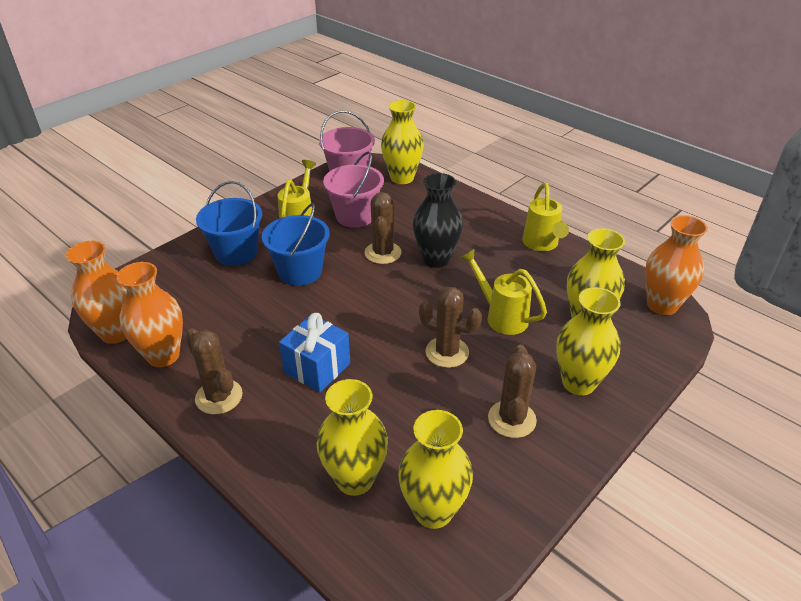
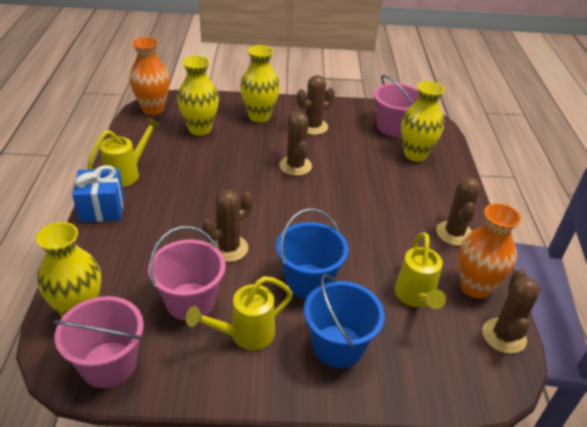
camera: 135 degrees left, 0 degrees up
(116, 333) = (503, 336): orange vase -> brown cactus
(317, 368) = (378, 208): blue gift -> blue gift (102, 208)
(433, 511) = (393, 127): yellow vase -> pink bucket
(436, 259) = (204, 215): black vase -> none
(501, 316) = (236, 160): yellow watering can -> yellow watering can (416, 298)

